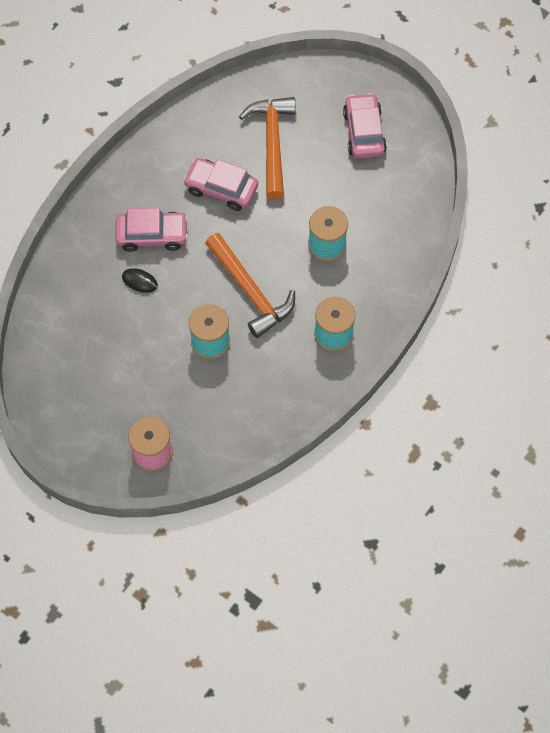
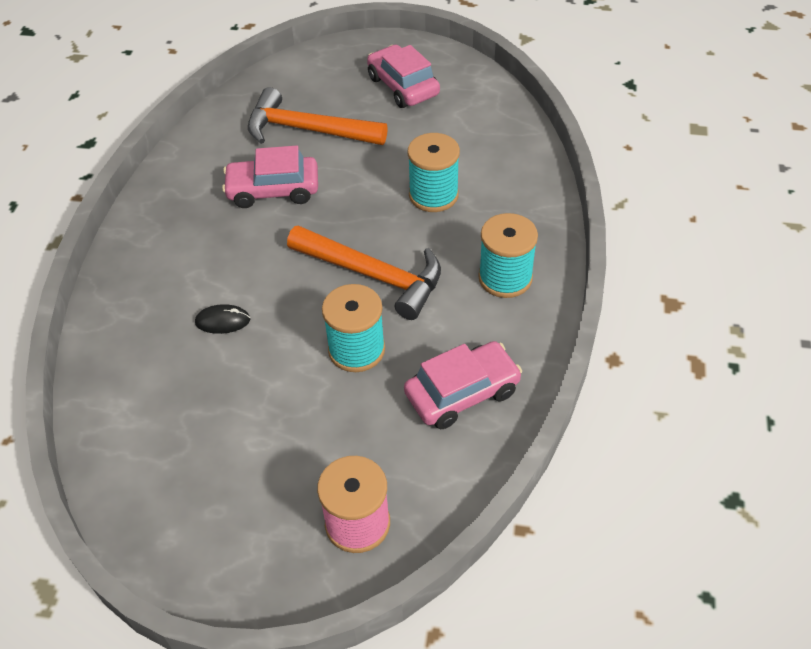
camera: 25 degrees left, 15 degrees down
(152, 235) = (212, 266): pink car -> pink car (462, 393)
(272, 143) = (307, 130): orange hammer -> orange hammer turned 45 degrees counterclockwise

